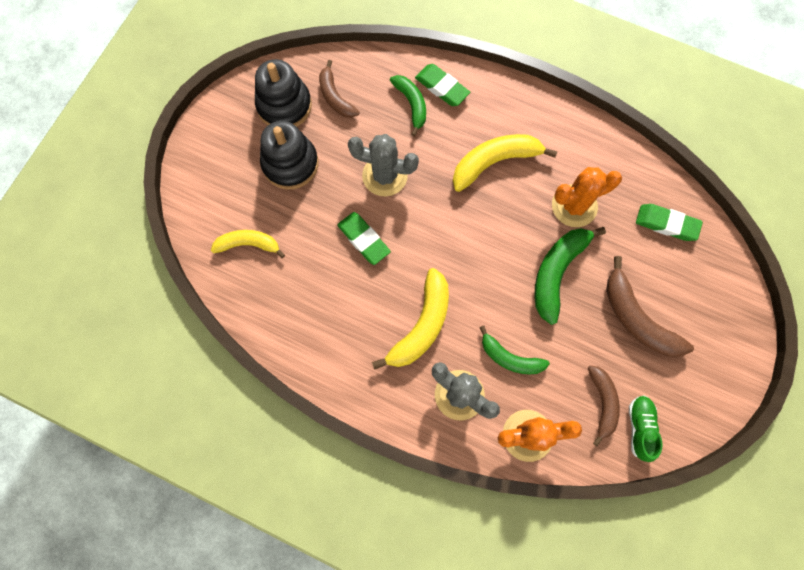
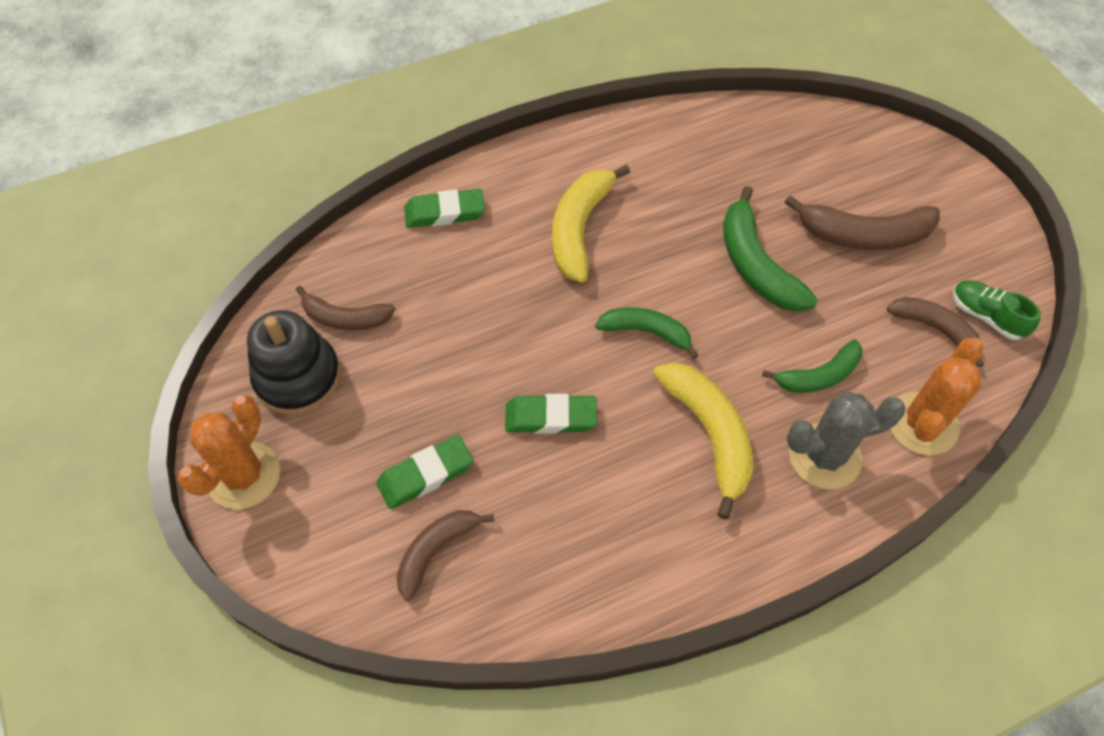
camera: 50 degrees left, 15 degrees down
(248, 244) = (436, 551): yellow banana -> brown banana
(290, 164) = (378, 425): black stacking toy -> none
(384, 176) = (493, 340): grey cactus -> none
(411, 105) = (435, 253): green banana -> green banana (646, 332)
(574, 206) = (694, 199): orange cactus -> orange cactus (243, 475)
(666, 224) = (782, 142): green eraser -> green eraser (425, 474)

